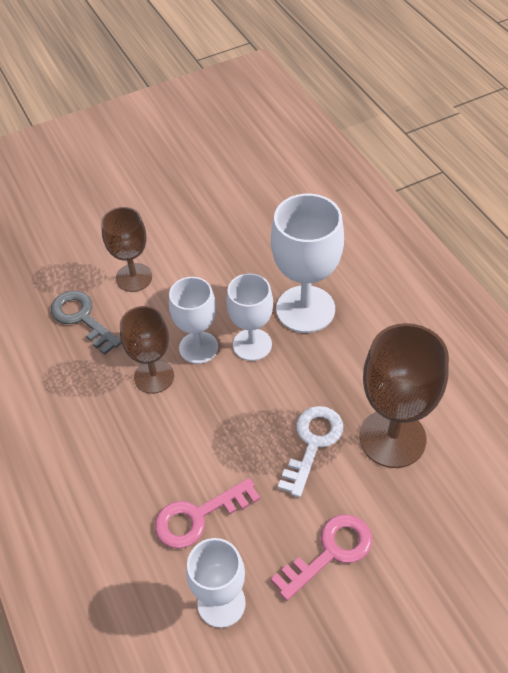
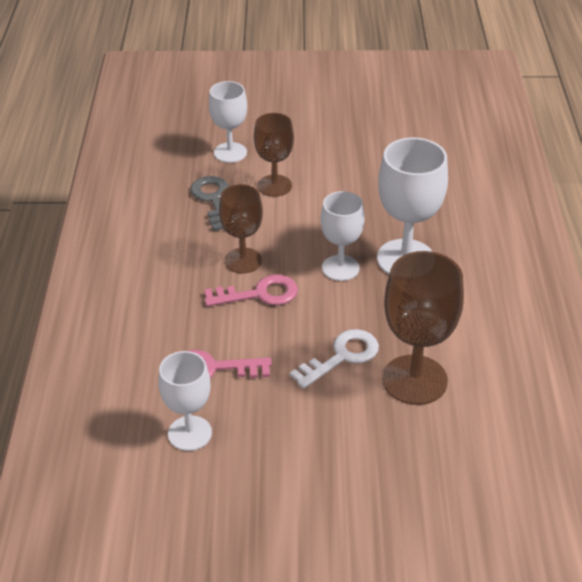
camera: 25 degrees right, 10 degrees down
(198, 347) = (293, 254): white goblet -> white goblet (230, 152)
(330, 552) = (302, 437): pink key -> pink key (259, 294)

